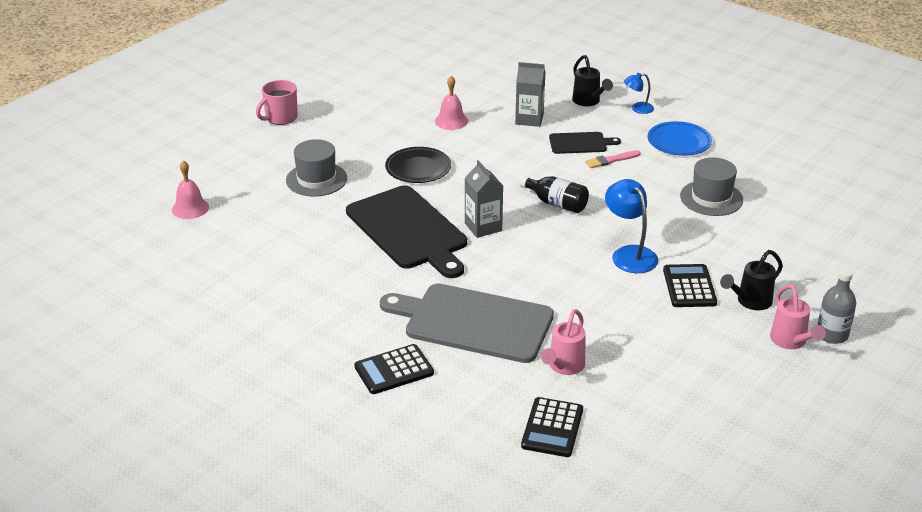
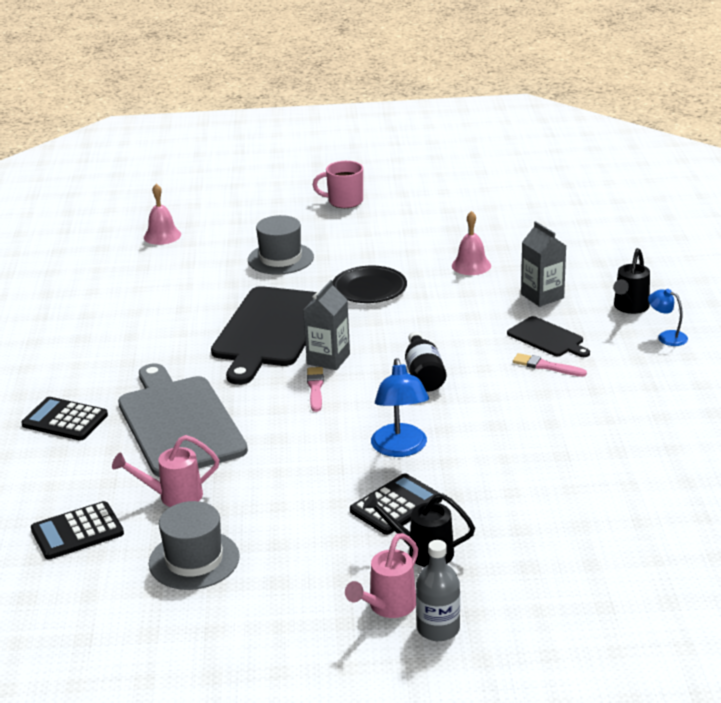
camera: 50 degrees right, 5 degrees down
(512, 249) = (315, 388): none -> pink brush
(629, 254) = (400, 448): blue lamp -> blue lamp turned 150 degrees clockwise
(679, 142) = (646, 385): blue plate -> none
(711, 198) = (574, 448): grey hat -> grey hat (194, 560)

